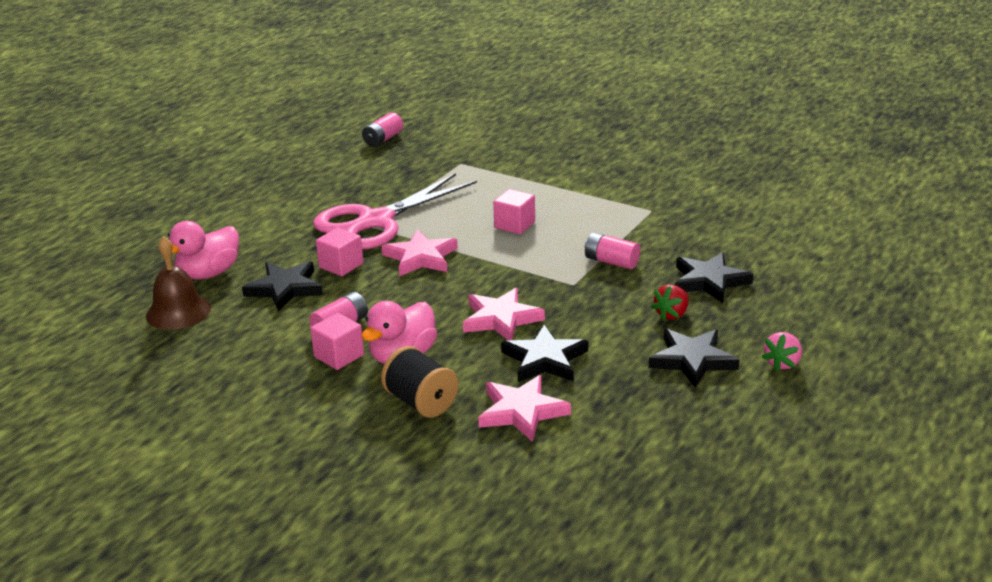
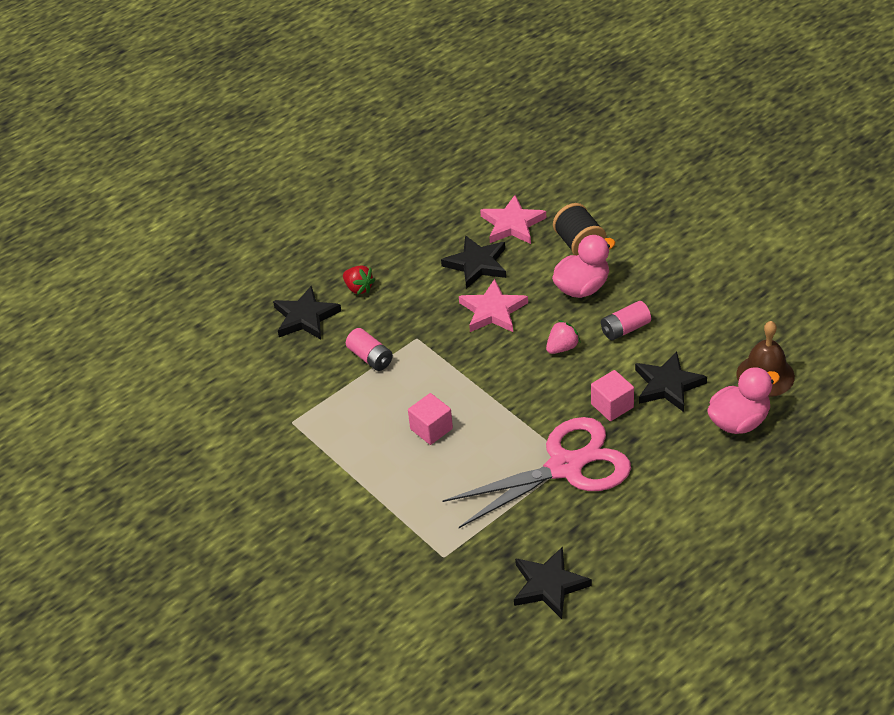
camera: 160 degrees left, 15 degrees up
(339, 356) = (631, 298): pink cube -> none
(383, 139) = (519, 637): pink battery -> none
(421, 257) = (536, 400): pink star -> none
(672, 314) = (358, 288): red strawberry -> red strawberry turned 75 degrees clockwise
(692, 360) = (372, 243): black star -> black star (549, 585)
(782, 363) = (313, 229): pink strawberry -> pink strawberry (562, 347)

